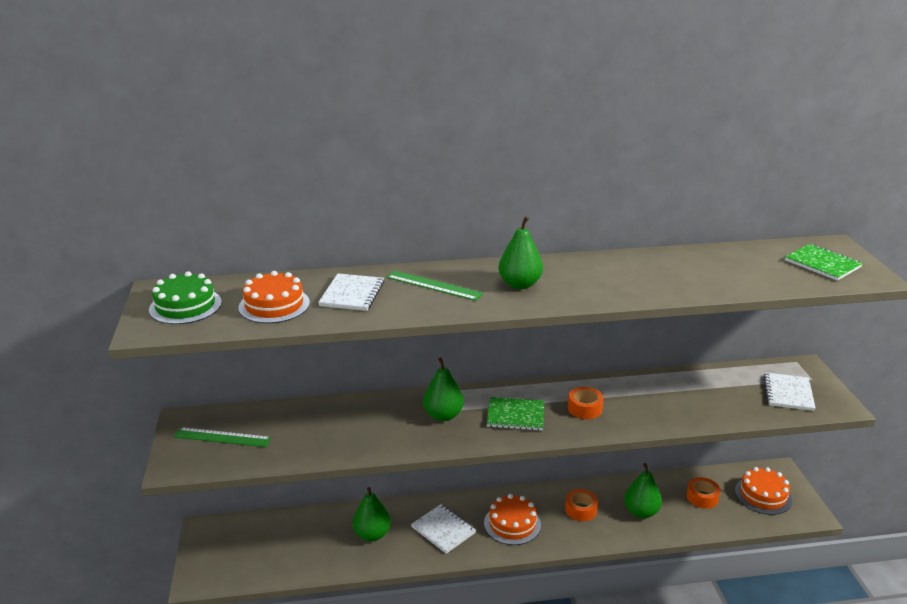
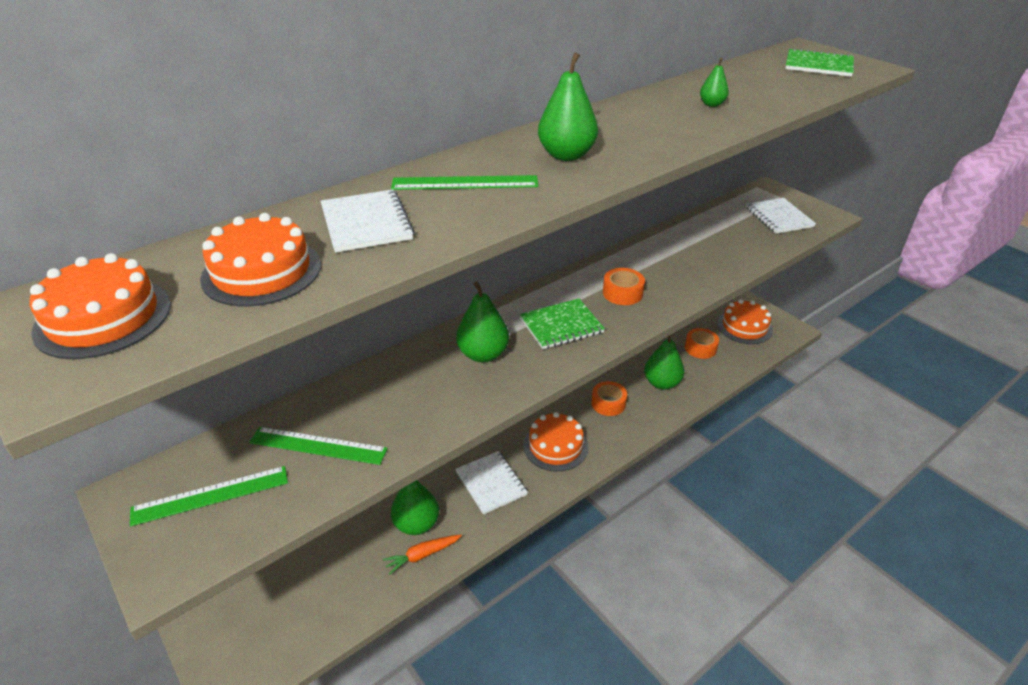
camera: 30 degrees left, 10 degrees up
(185, 306) = (103, 317): green cake -> orange cake
(297, 433) = (318, 446): none -> green ruler
(361, 556) = (422, 555): none -> orange carrot
(443, 530) = (491, 483): white notebook -> white notebook turned 45 degrees clockwise
(677, 274) = (712, 104): none -> green pear

